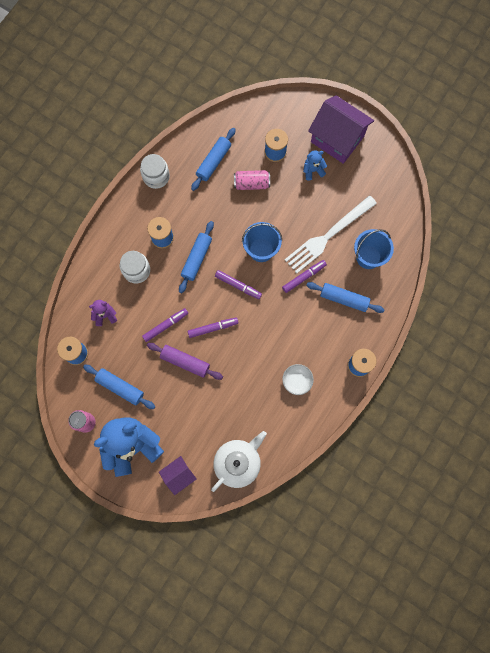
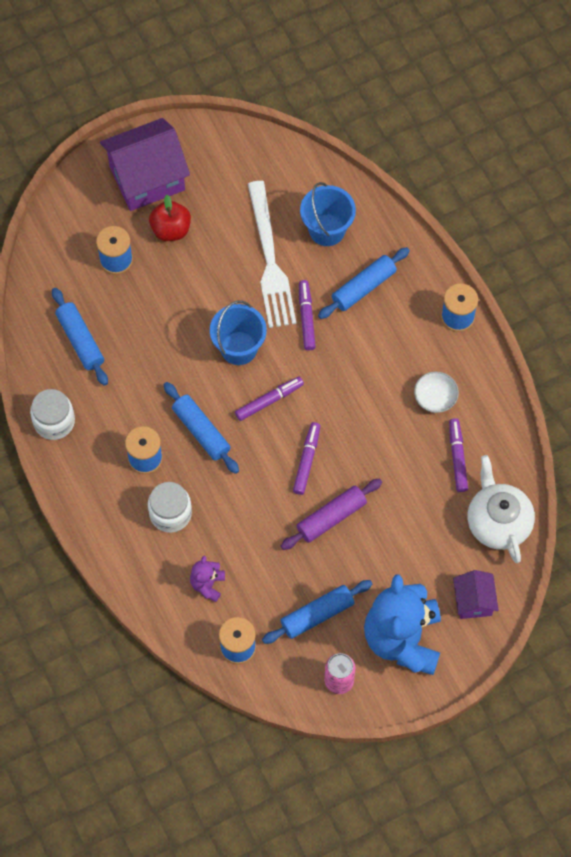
camera: 60 degrees left, 10 degrees down
(165, 325) = (268, 516): purple marker -> purple marker (457, 457)
(251, 183) = (141, 311): pink can -> none
(313, 170) = (171, 229): blue teddy bear -> red apple

